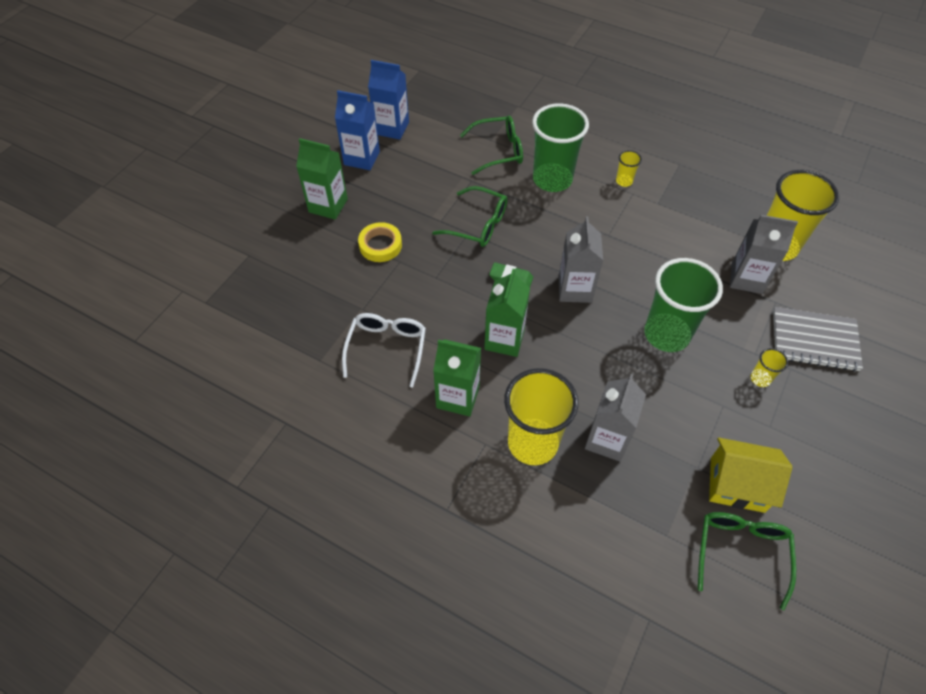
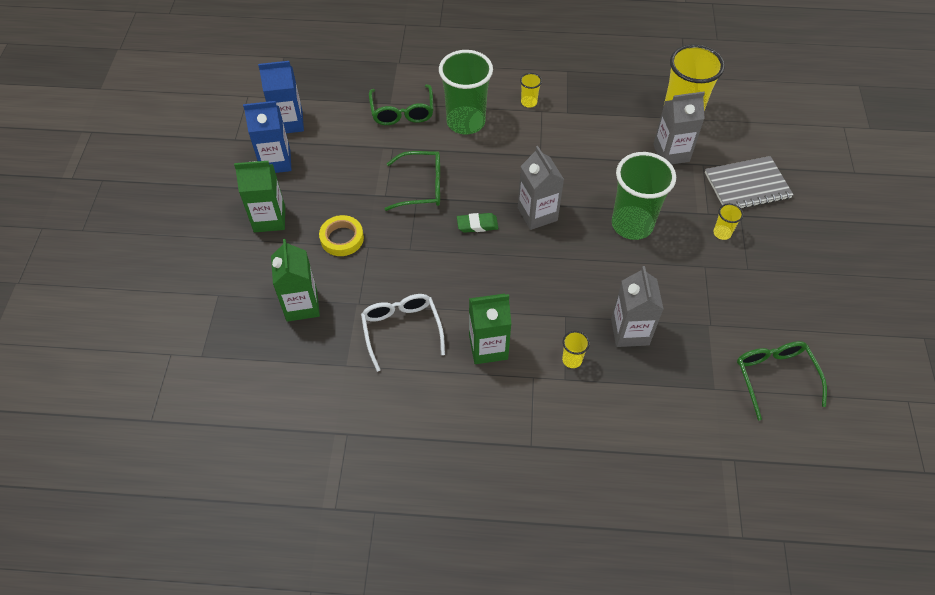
camera: 25 degrees left, 0 degrees up
(498, 151) = (402, 111): green glasses -> green glasses turned 120 degrees clockwise
(504, 339) = (501, 281): green carton -> green carton (302, 305)
(532, 443) = (572, 360): yellow cup -> yellow cup, size x0.43
(737, 484) = (746, 325): yellow house -> none

